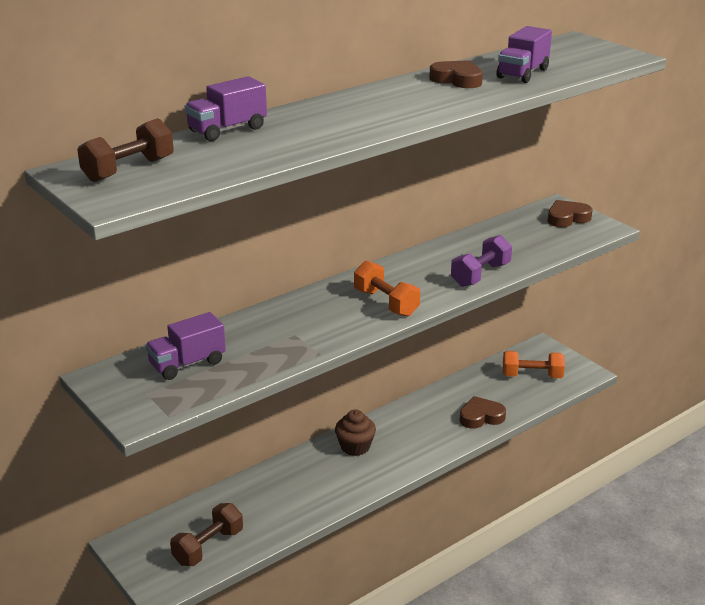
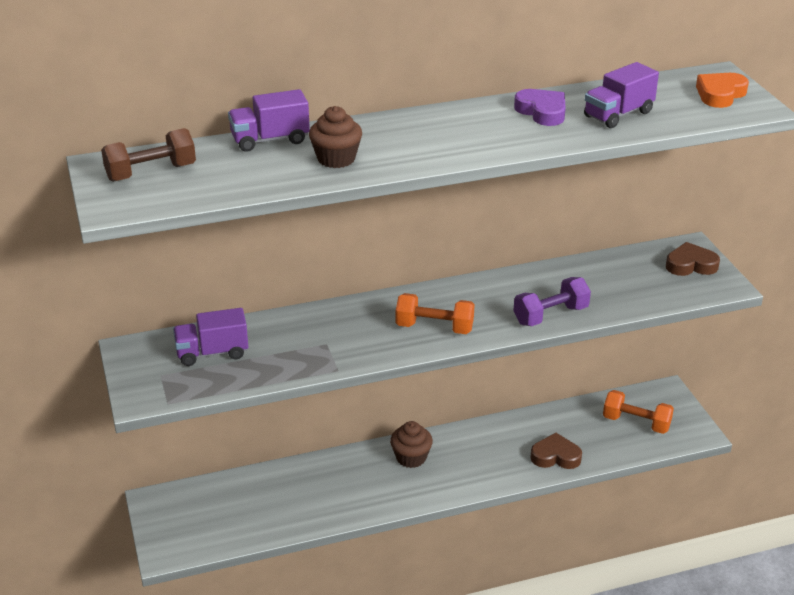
camera: 20 degrees right, 5 degrees up
(208, 547) = (225, 524): brown dumbbell -> none
(304, 135) = (336, 159): none -> brown cupcake
(386, 303) = (434, 327): orange dumbbell -> orange dumbbell turned 60 degrees counterclockwise
(457, 79) = (542, 112): brown heart -> purple heart
(590, 51) = (720, 94): none -> orange heart

